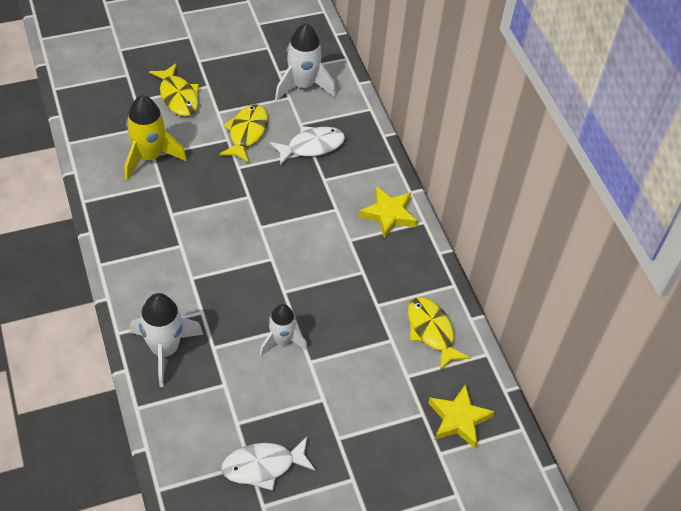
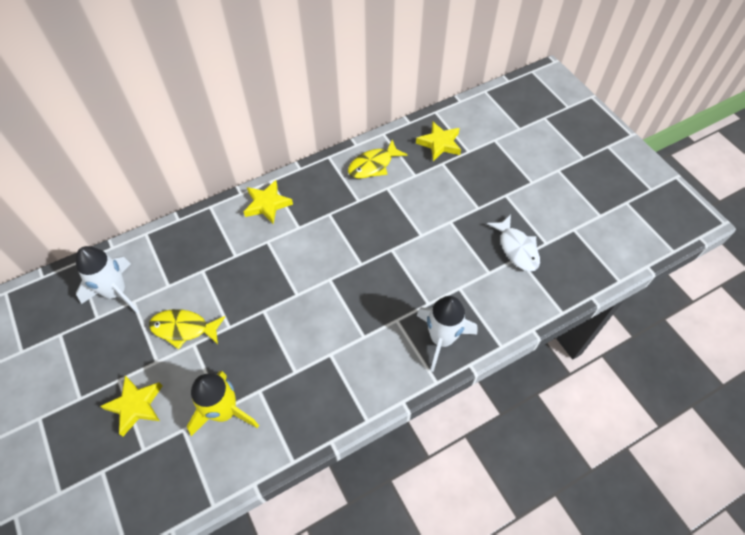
camera: 95 degrees left, 5 degrees up
(178, 96) = (136, 406): yellow fish -> yellow star
(281, 340) = (408, 256): white rocket -> none
(311, 146) = (196, 271): white fish -> none

